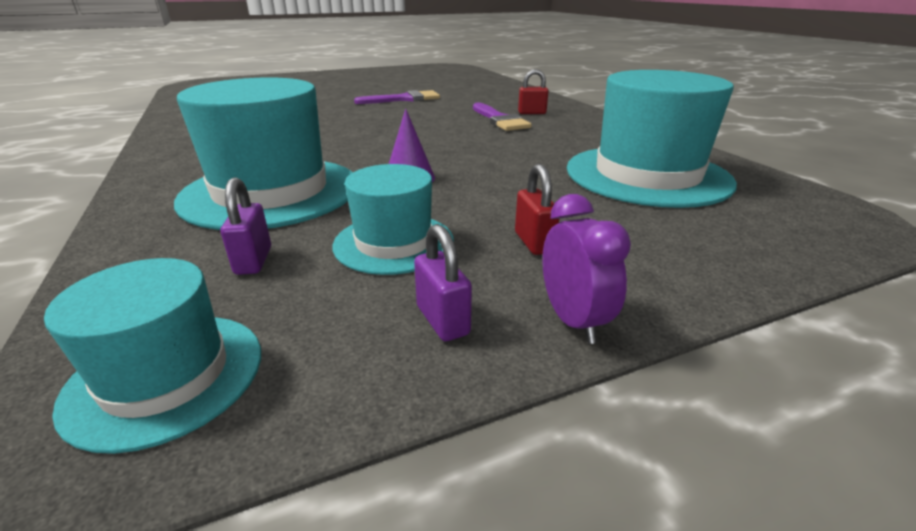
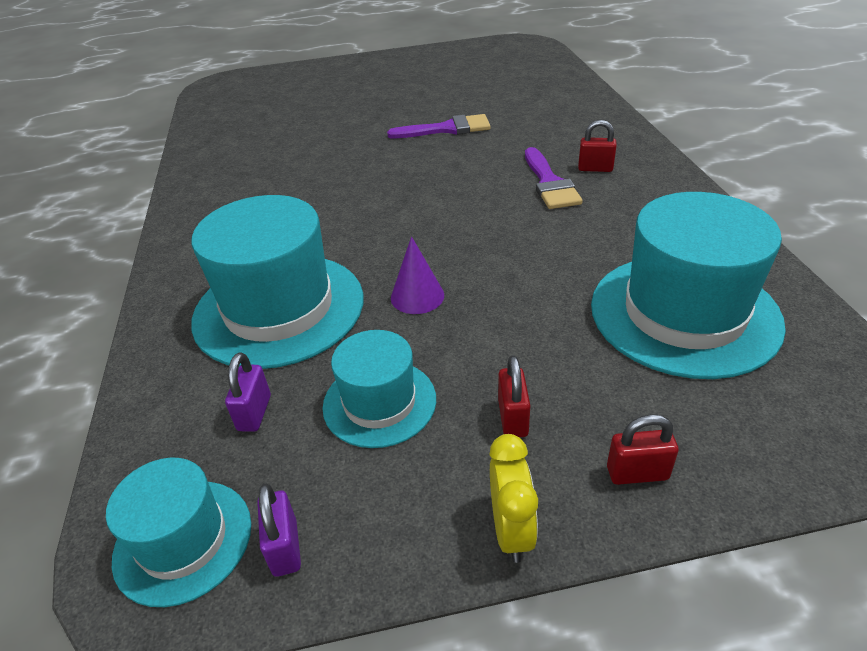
camera: 15 degrees right, 10 degrees up
(442, 320) = (398, 512): purple padlock -> purple padlock (285, 547)
(573, 320) = (511, 530): purple clock -> yellow clock
(672, 267) = (637, 473): none -> red padlock

